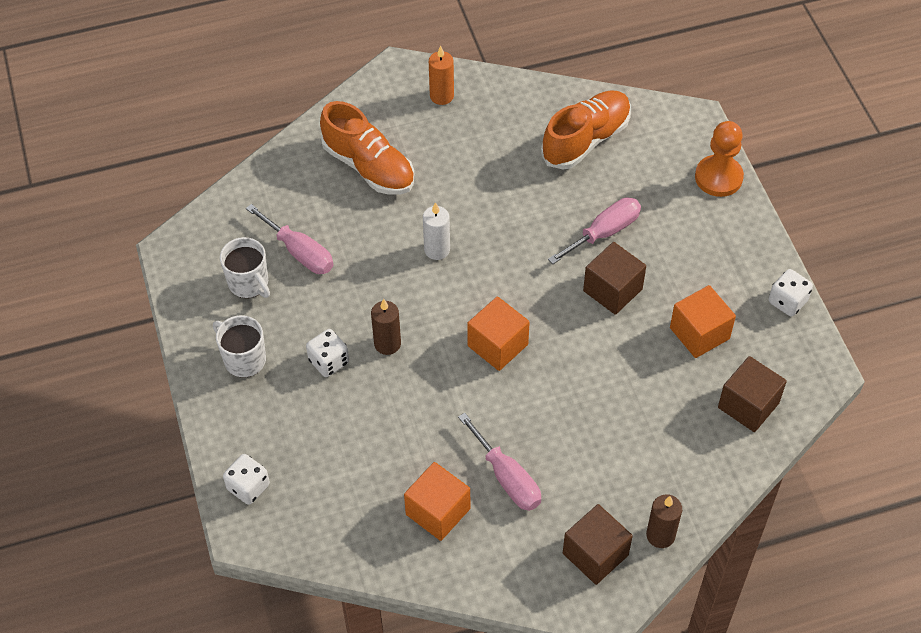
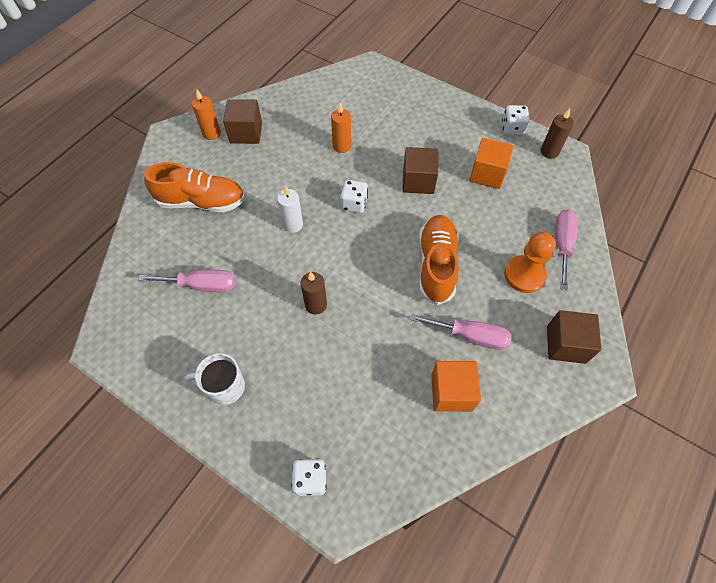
camera: 40 degrees left, 5 degrees up
(249, 283) = (183, 330): white mug -> none
(329, 361) = (287, 345): white dice -> white dice (354, 204)
(497, 345) = (385, 257): orange cube -> none
(566, 197) = (342, 146): none -> orange candle
(586, 140) = (322, 109): orange shoe -> orange shoe (436, 265)
(604, 232) = (382, 152): pink screwdriver -> pink screwdriver (562, 245)
(660, 535) = (586, 304): brown candle -> brown candle (549, 152)
(718, 177) = (413, 87): orange pawn -> orange pawn (524, 275)
(748, 405) = (551, 196): brown cube -> brown cube (246, 133)

